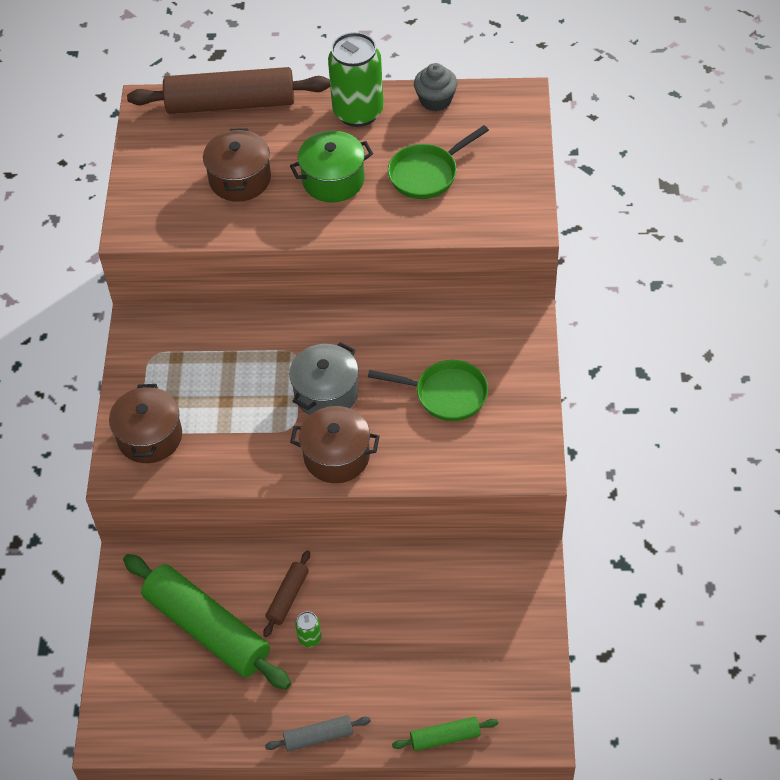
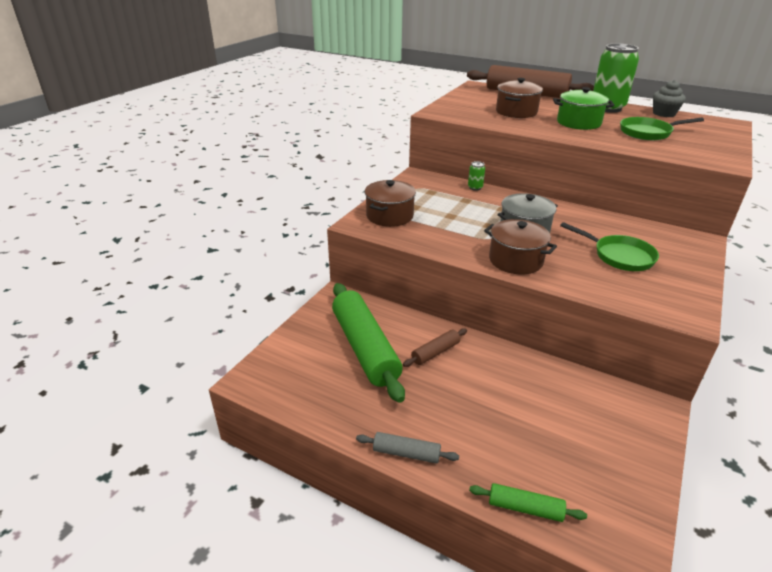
camera: 25 degrees right, 20 degrees down
(310, 638) = (438, 383): green can -> green can (475, 187)

